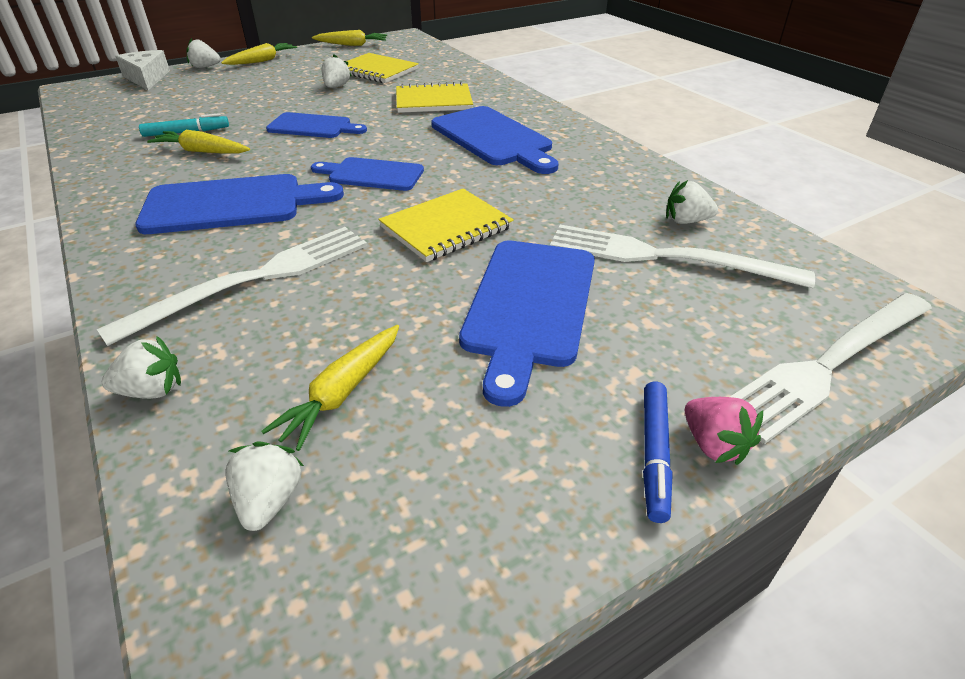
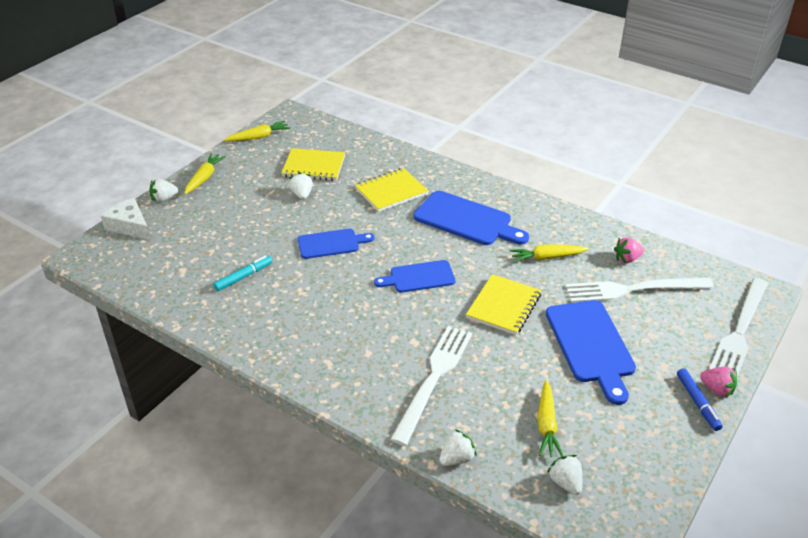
camera: 25 degrees left, 0 degrees up
(202, 151) = (279, 292): yellow carrot -> yellow carrot (547, 257)
(232, 204) = (356, 330): blue cutting board -> none
(686, 221) = (627, 259): white strawberry -> pink strawberry

